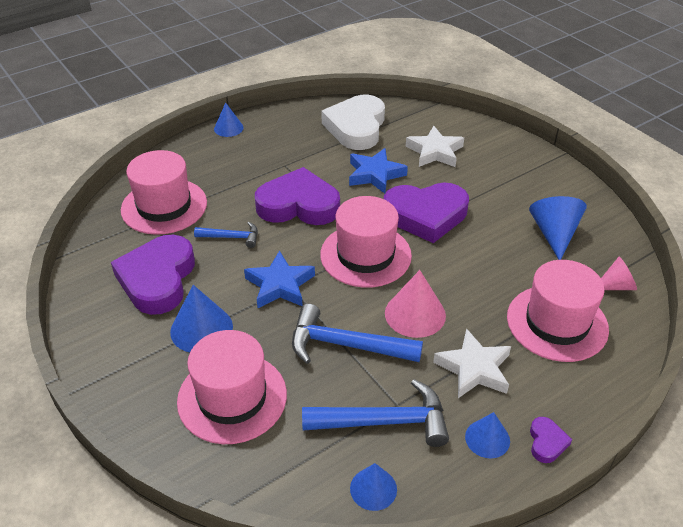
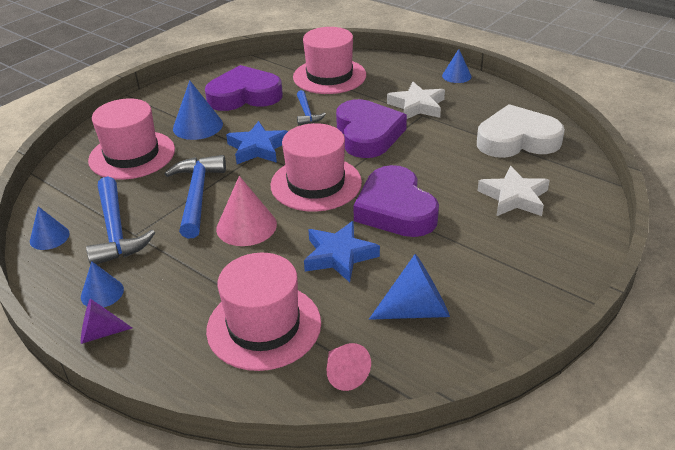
camera: 75 degrees right, 5 degrees down
(375, 174) = (443, 166): blue star -> blue star (339, 256)
(474, 368) = (185, 273): white star -> white star (417, 106)
(546, 442) = (100, 333): purple heart -> purple cone

